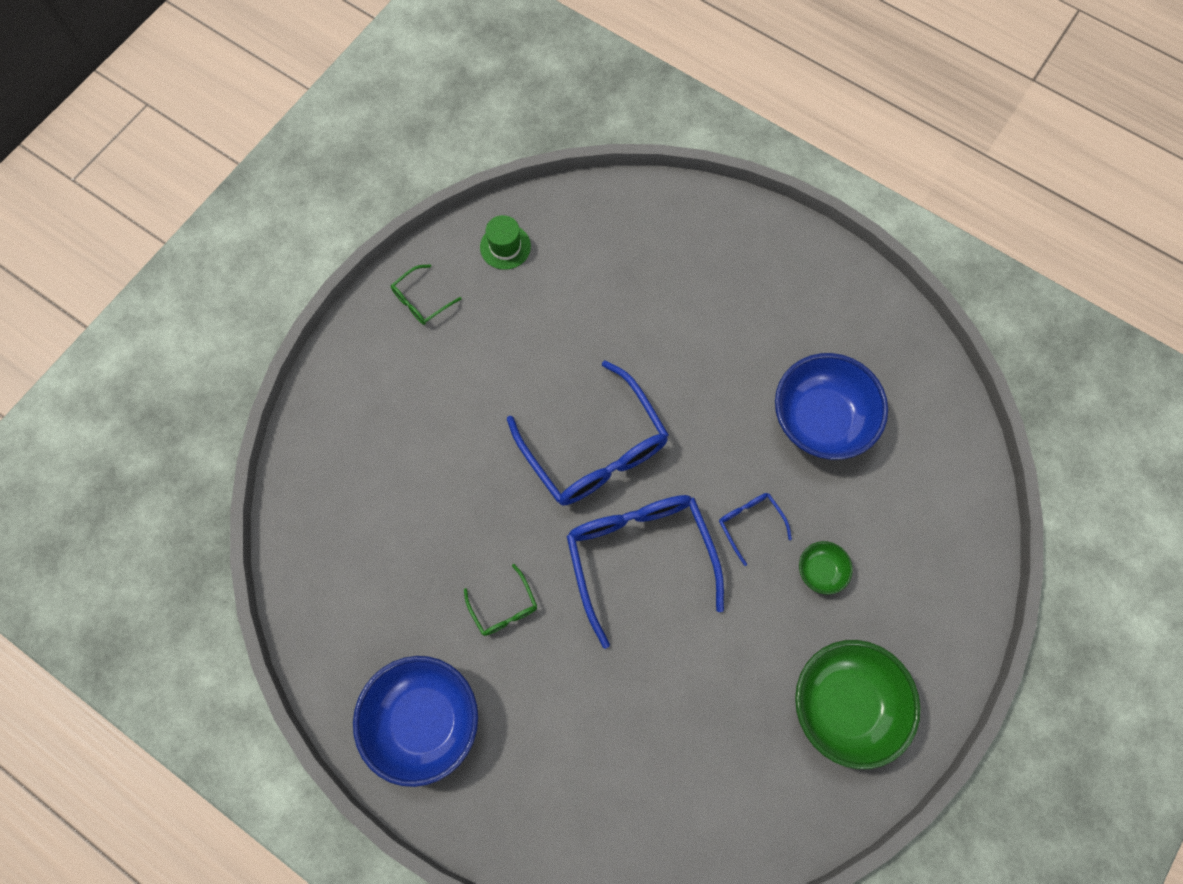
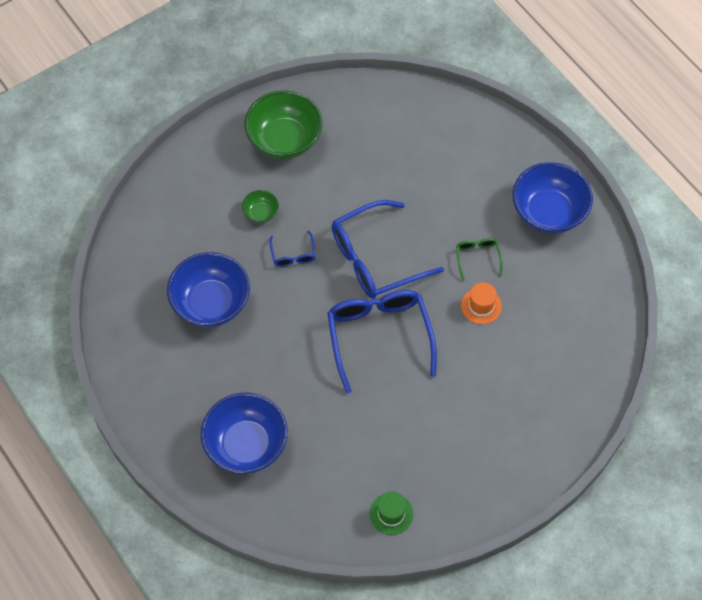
camera: 160 degrees left, 10 degrees down
(421, 301) = (472, 490): green glasses -> none
(478, 537) = (481, 306): none -> orange hat
(640, 556) = (376, 259): blue glasses -> blue glasses turned 60 degrees clockwise
(696, 266) = (246, 445): none -> blue bowl

